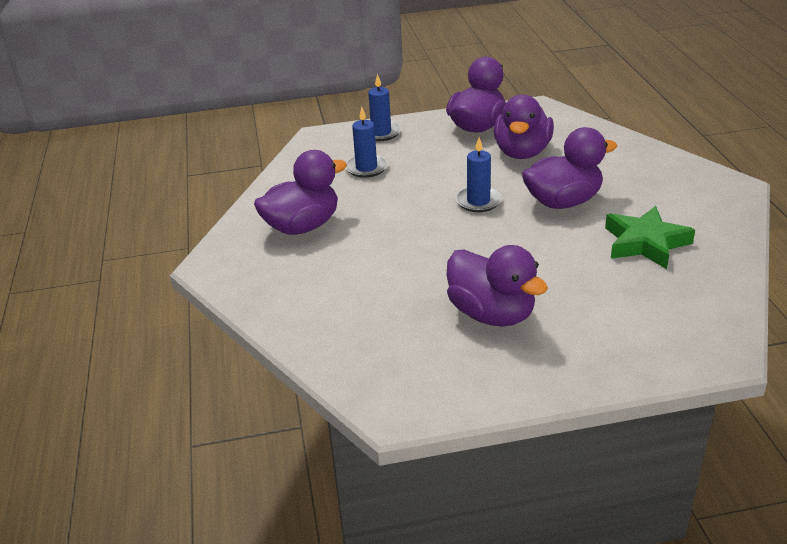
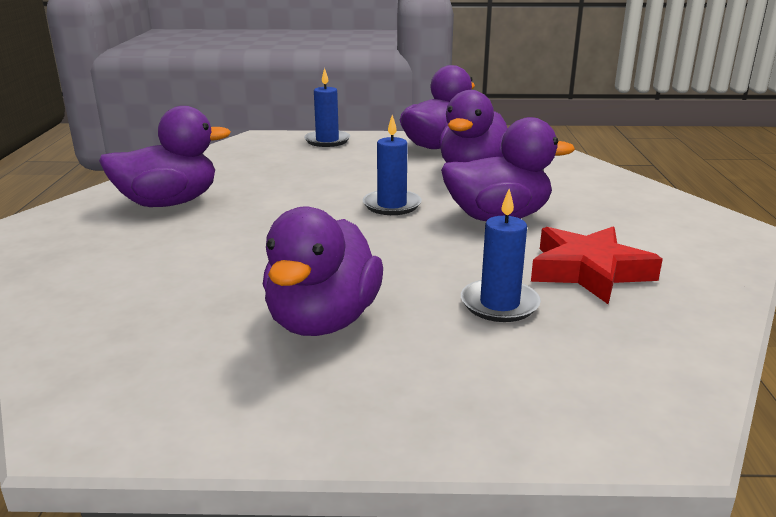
camera: 10 degrees right, 10 degrees down
(366, 168) = (287, 164): blue candle -> blue candle (499, 304)
(492, 314) = (323, 321): purple duck -> purple duck turned 45 degrees clockwise
(645, 243) = (588, 271): green star -> red star

